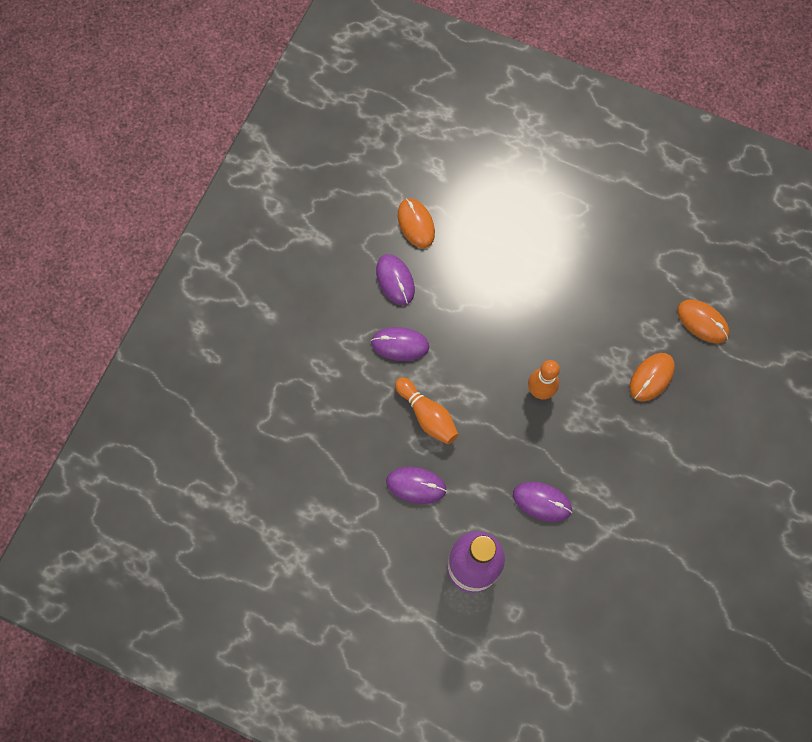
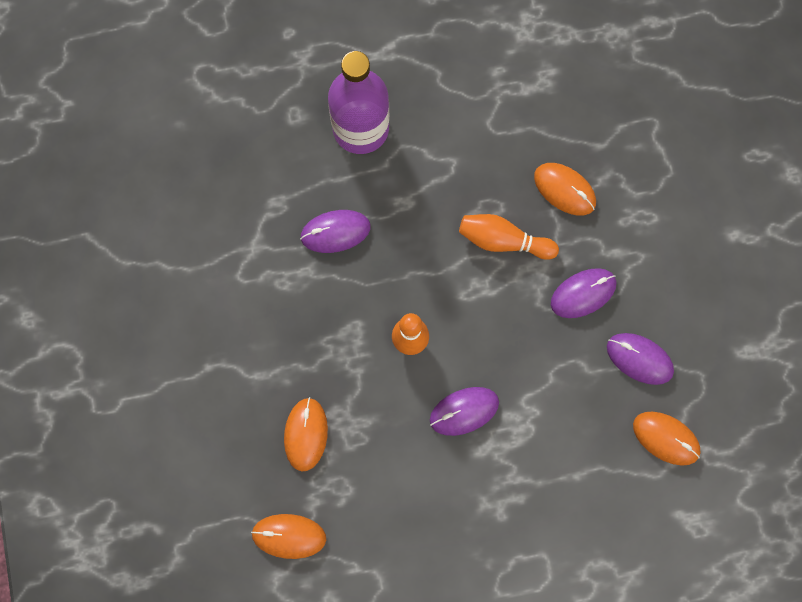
camera: 145 degrees right, 5 degrees up
(359, 421) = (564, 189): none -> orange mouse
(416, 485) = (465, 167): purple mouse -> purple mouse (464, 411)

